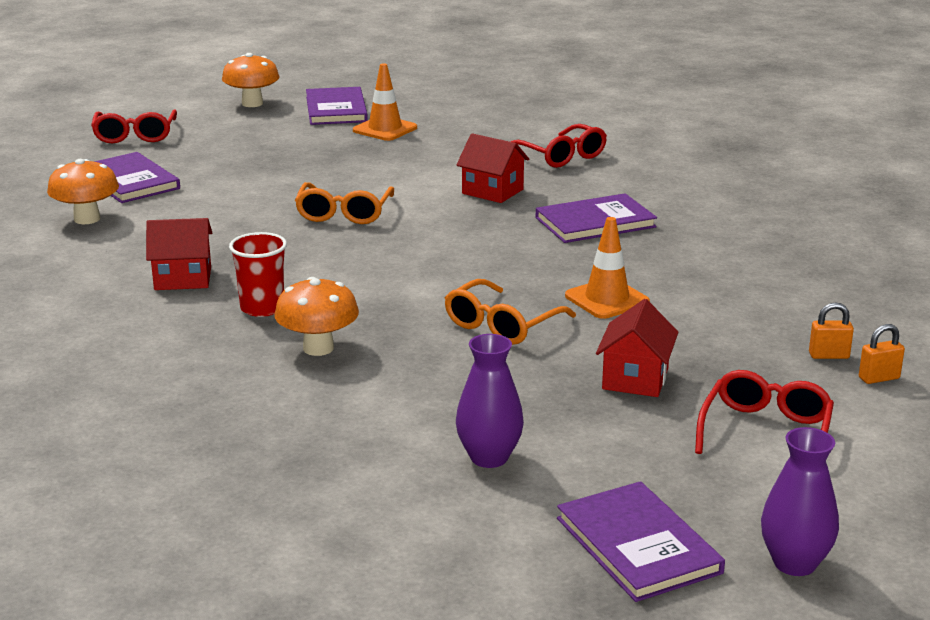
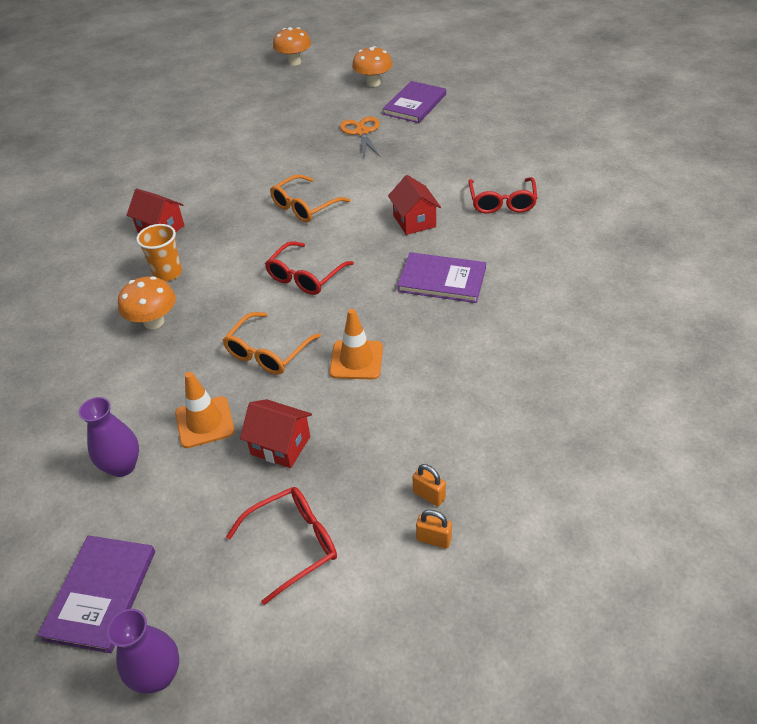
camera: 40 degrees right, 20 degrees up
(87, 219) = (175, 158): orange mushroom -> orange mushroom (294, 62)
(130, 181) = (231, 133): purple book -> none
(135, 135) = (279, 92): red glasses -> red glasses (305, 276)
(262, 308) = (167, 273): red cup -> orange cup
(309, 143) = (362, 132): none -> orange scissors
(385, 129) = (421, 134): orange traffic cone -> orange traffic cone (205, 422)
(502, 325) = (268, 352): orange glasses -> orange glasses turned 45 degrees counterclockwise
(635, 379) = (280, 445): red house -> red house turned 60 degrees clockwise

